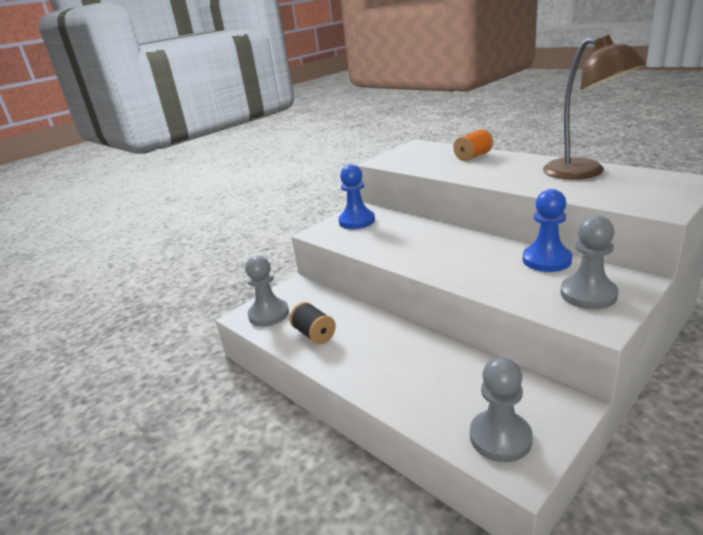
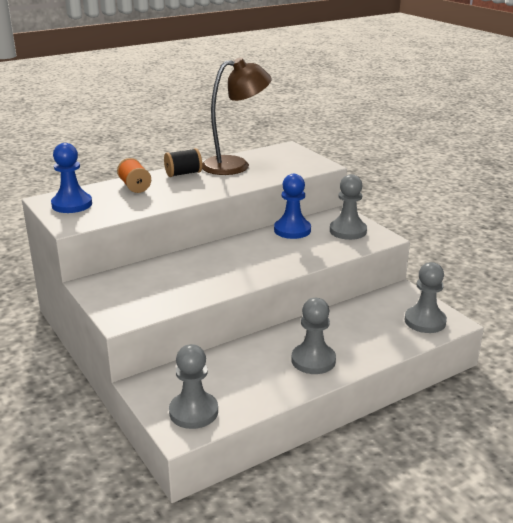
camera: 80 degrees left, 0 degrees up
(314, 334) = (257, 383): black spool -> black spool (183, 174)
(357, 221) = (121, 291): blue pawn -> blue pawn (72, 204)
(364, 359) = (313, 360): none -> grey pawn

